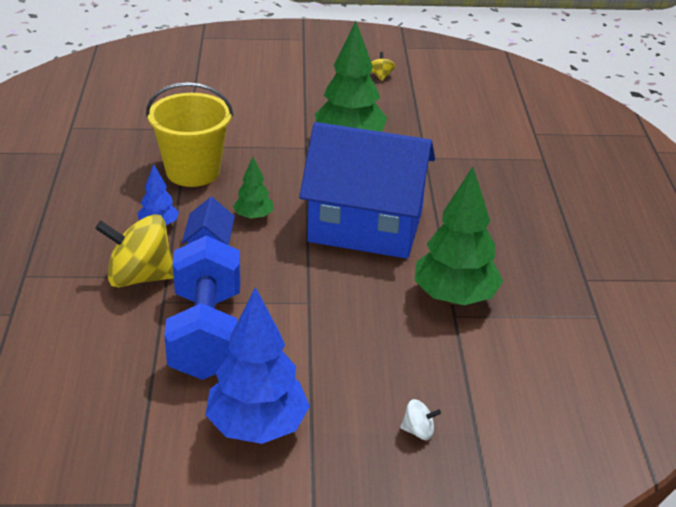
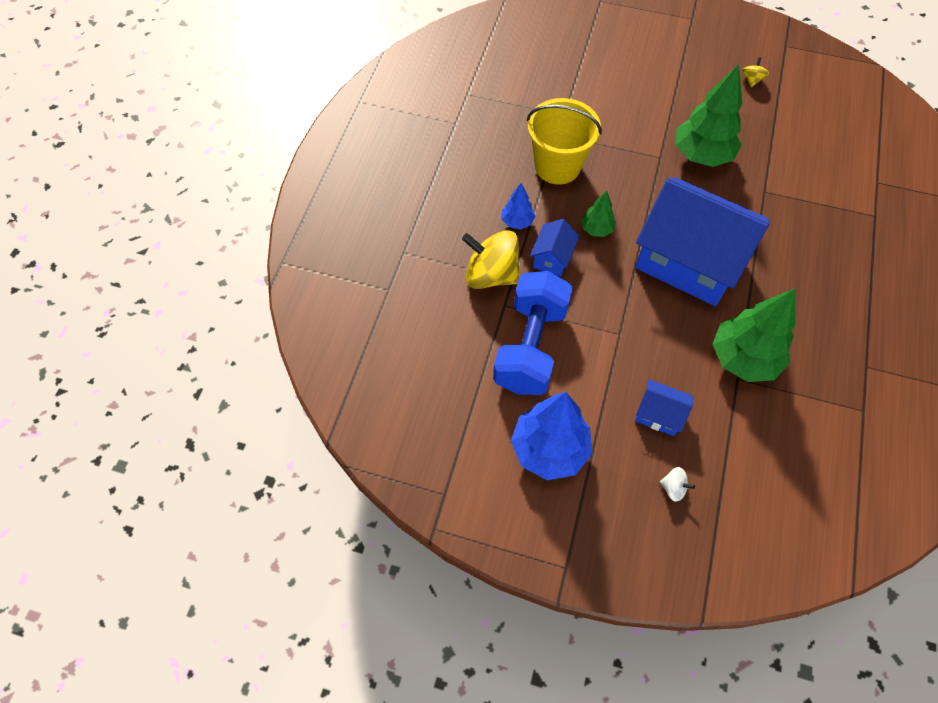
camera: 20 degrees right, 25 degrees up
(378, 366) = (659, 414): none -> blue house

